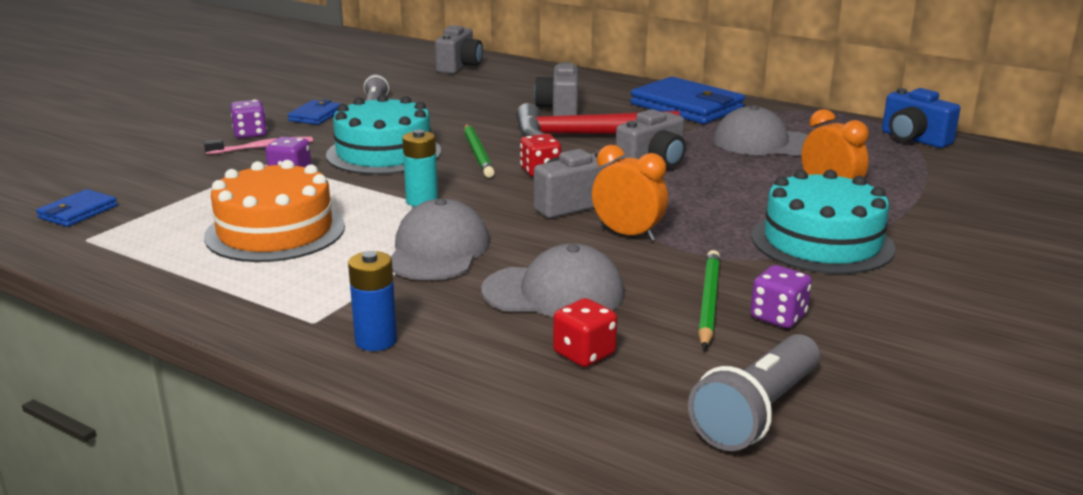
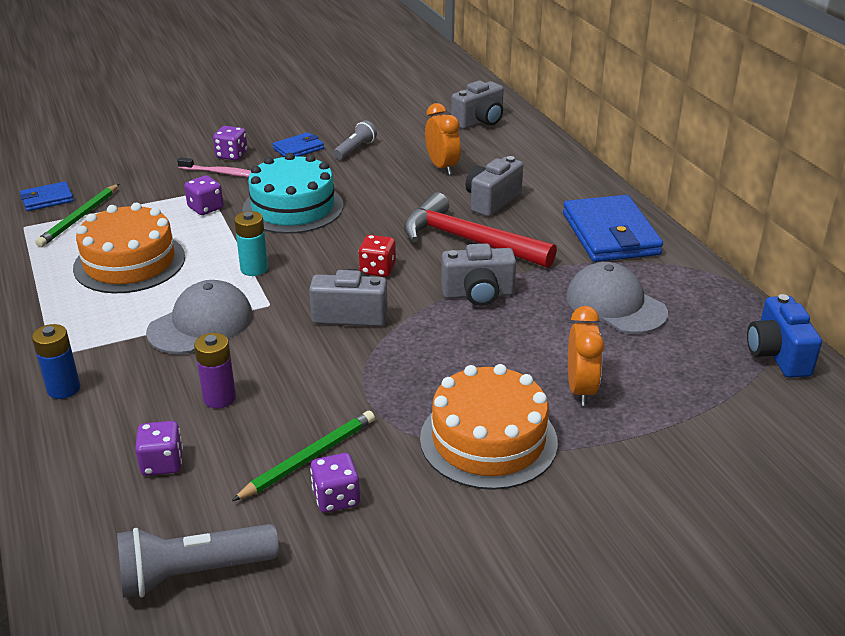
camera: 35 degrees right, 10 degrees up
(477, 153) = (358, 231): green pencil -> green pencil (79, 218)
(554, 292) = (219, 398): grey cap -> purple battery
(584, 354) = (162, 463): red dice -> purple dice
(628, 234) = (348, 364): orange clock -> orange clock (442, 167)
(822, 242) = (488, 440): turquoise cake -> orange cake

